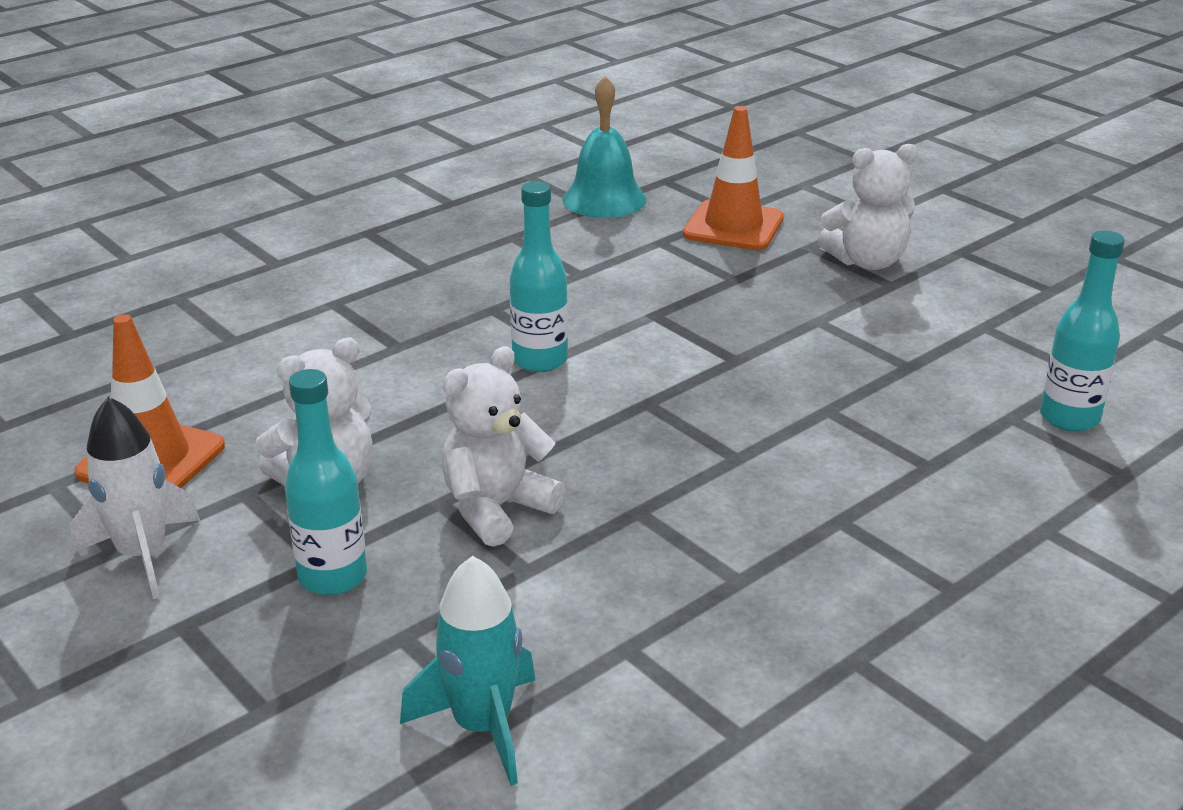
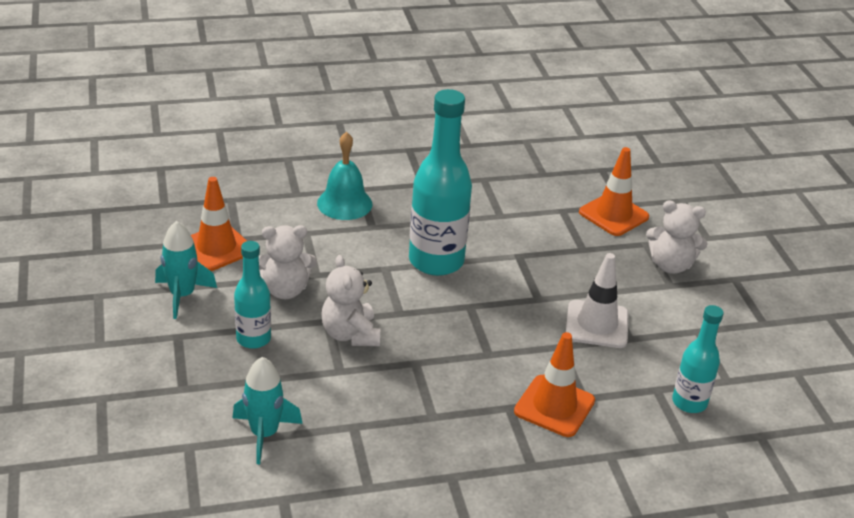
camera: 25 degrees right, 5 degrees up
(143, 555) = (182, 295): white rocket -> turquoise rocket
(496, 509) = (350, 334): white teddy bear -> white teddy bear turned 90 degrees counterclockwise
(540, 360) = (436, 261): turquoise bottle -> turquoise bottle, size x1.77
(604, 199) = (555, 171): turquoise bell -> turquoise bell (344, 203)
(848, 364) = (597, 324): none -> white traffic cone
(901, 493) = (554, 406): none -> orange traffic cone

